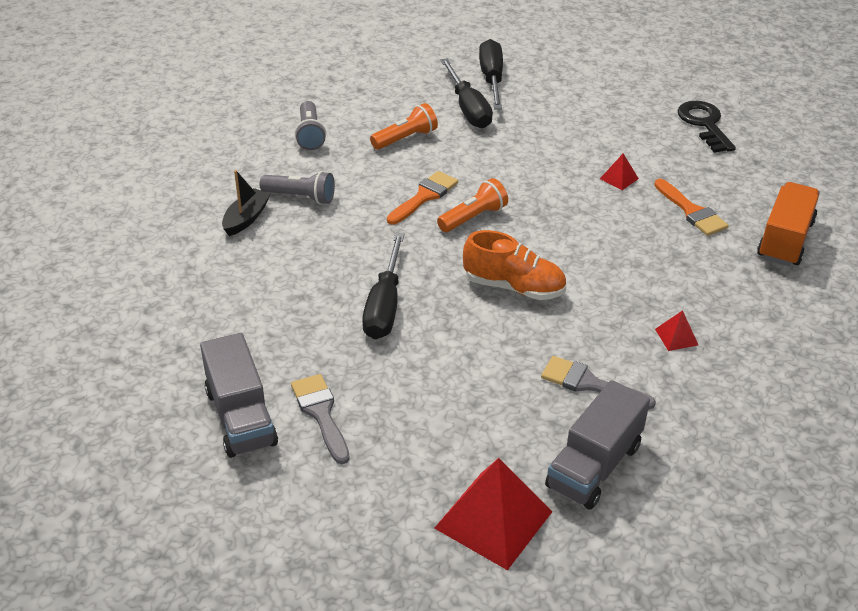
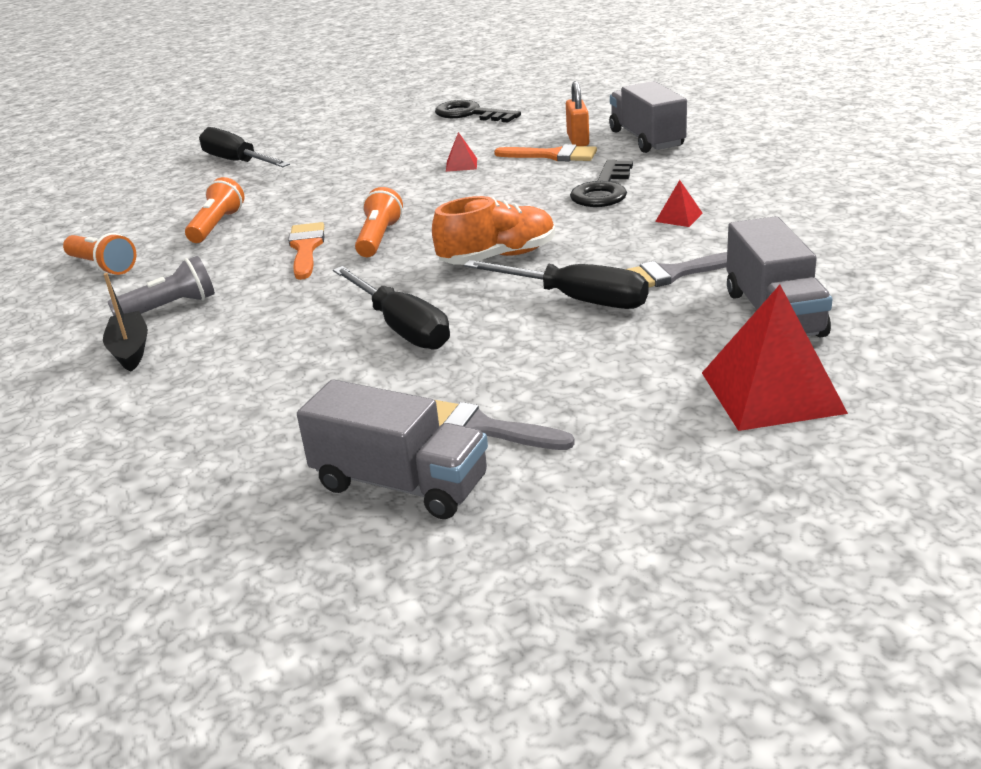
camera: 40 degrees left, 10 degrees down
(310, 135) = (102, 266): grey flashlight -> orange flashlight
(468, 108) = (247, 185): black screwdriver -> black screwdriver (576, 299)
(670, 272) = (603, 190): none -> black key
(734, 206) = (578, 140): none -> orange padlock
(785, 240) = (646, 139): orange truck -> grey truck

